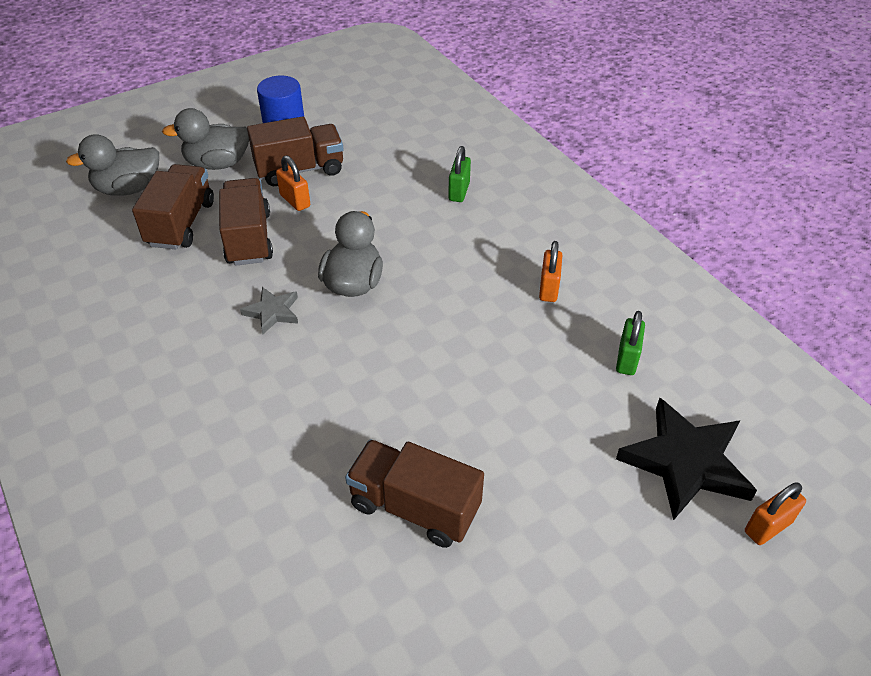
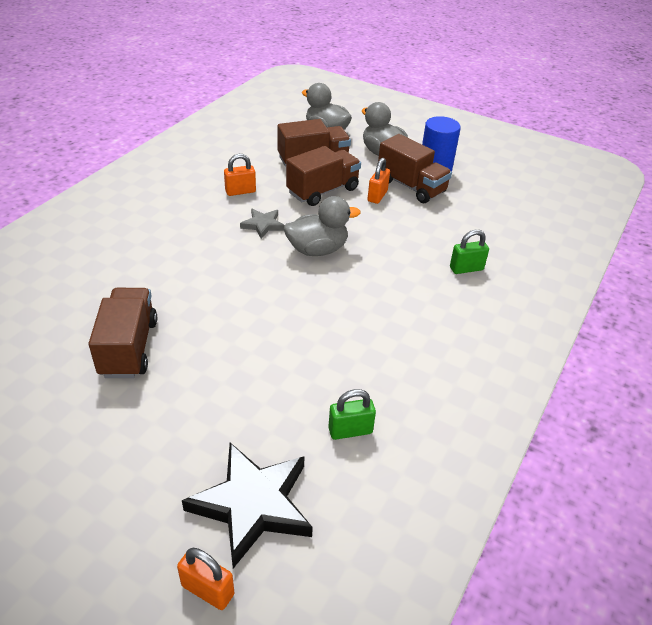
camera: 60 degrees right, 5 degrees down
(548, 288) = (397, 355): orange padlock -> orange padlock (240, 191)

